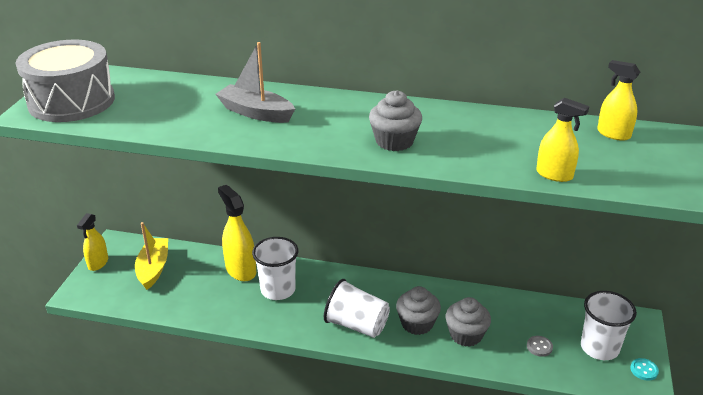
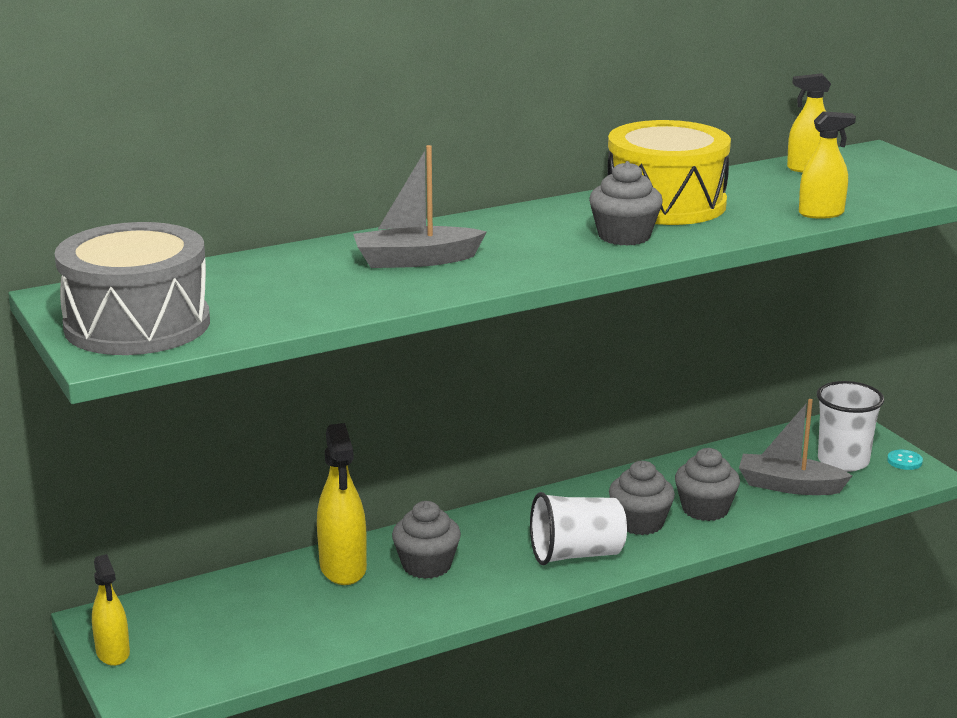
camera: 40 degrees left, 10 degrees down
(153, 269) = (213, 621): yellow boat -> none
(240, 270) = (343, 568): yellow spray bottle -> yellow spray bottle turned 120 degrees counterclockwise
(278, 290) = (426, 565): white cup -> grey cupcake
(464, 127) = (665, 204): none -> yellow drum
(539, 347) = (789, 486): grey button -> grey boat

